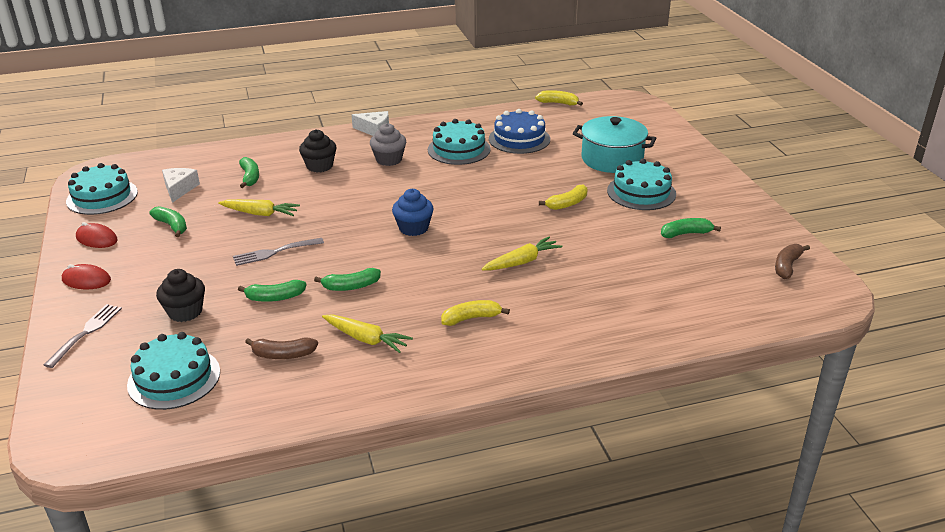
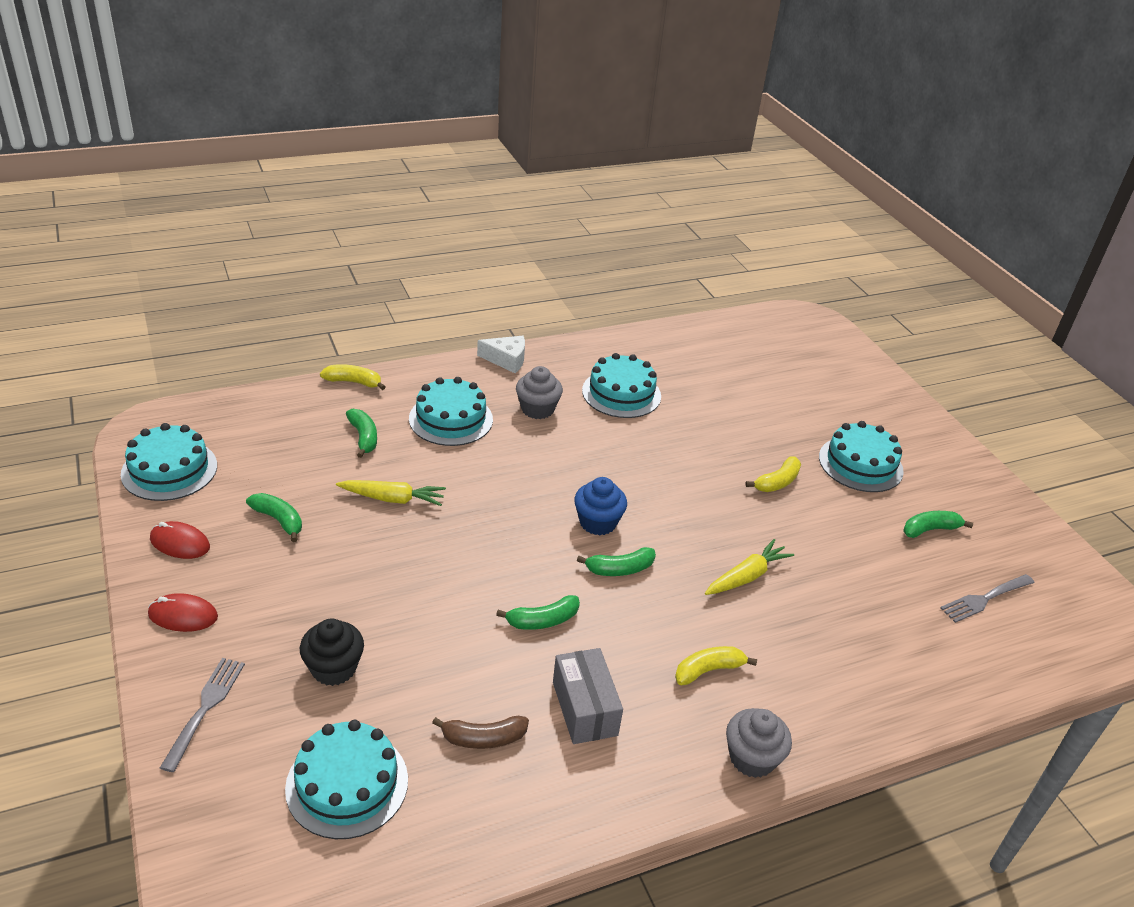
camera: 10 degrees left, 5 degrees up
(179, 189) = (273, 457): white cheese -> none
(275, 252) = (428, 564): grey fork -> grey fork (985, 599)
(275, 297) = (448, 641): green banana -> green banana (619, 569)
(319, 166) = (451, 419): black cupcake -> turquoise cake
(366, 339) = (584, 708): yellow carrot -> grey box
(488, 372) = (752, 758): none -> grey cupcake
(519, 139) = (691, 377): blue cake -> none
(558, 103) = (724, 321): yellow banana -> yellow banana (354, 382)
(612, 159) = (812, 411): turquoise pot -> none
(787, 266) = (1059, 579): brown banana -> none

